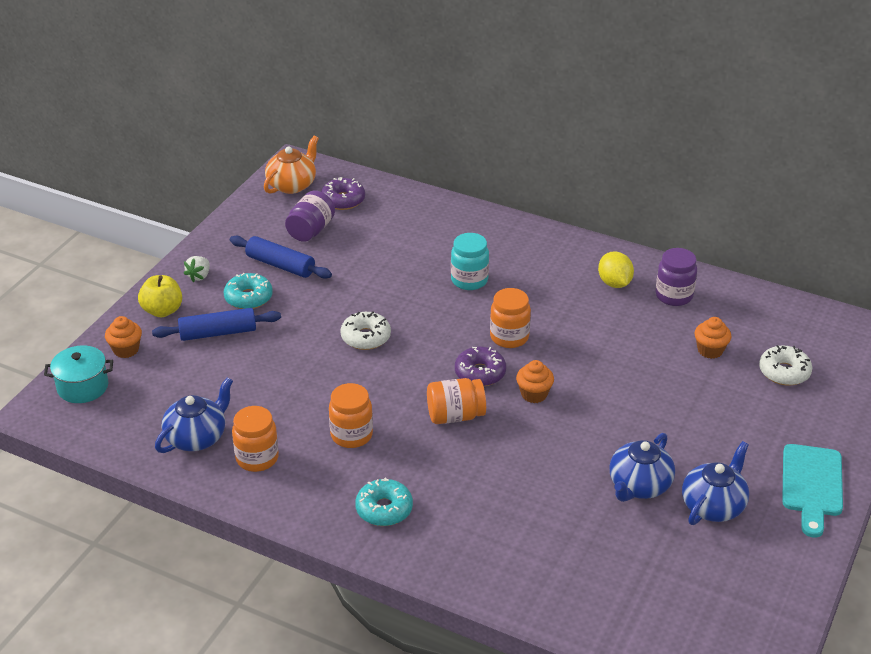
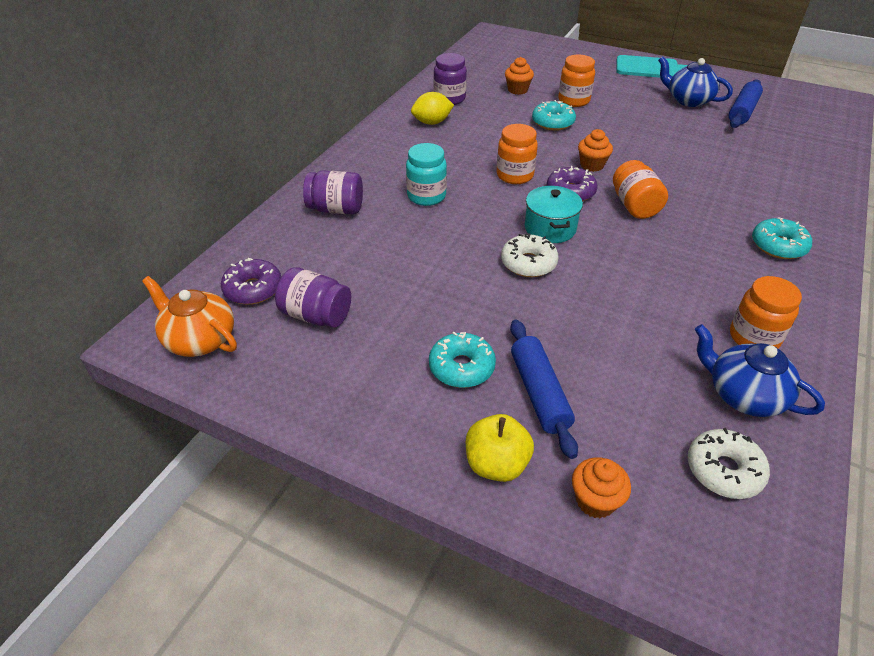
camera: 90 degrees left, 5 degrees up
(83, 387) = (694, 549): turquoise pot -> turquoise pot (550, 228)
(199, 276) = (412, 427): white strawberry -> none
(280, 265) = (390, 340): blue rolling pin -> blue rolling pin (742, 111)
(351, 435) = (687, 269): orange jar -> orange jar (573, 100)
(447, 230) = (336, 209): none -> purple jar
(628, 373) = (552, 122): none -> turquoise donut
(639, 485) = (682, 125): blue teapot -> none
(784, 372) = (537, 67): white donut -> white donut (724, 470)

